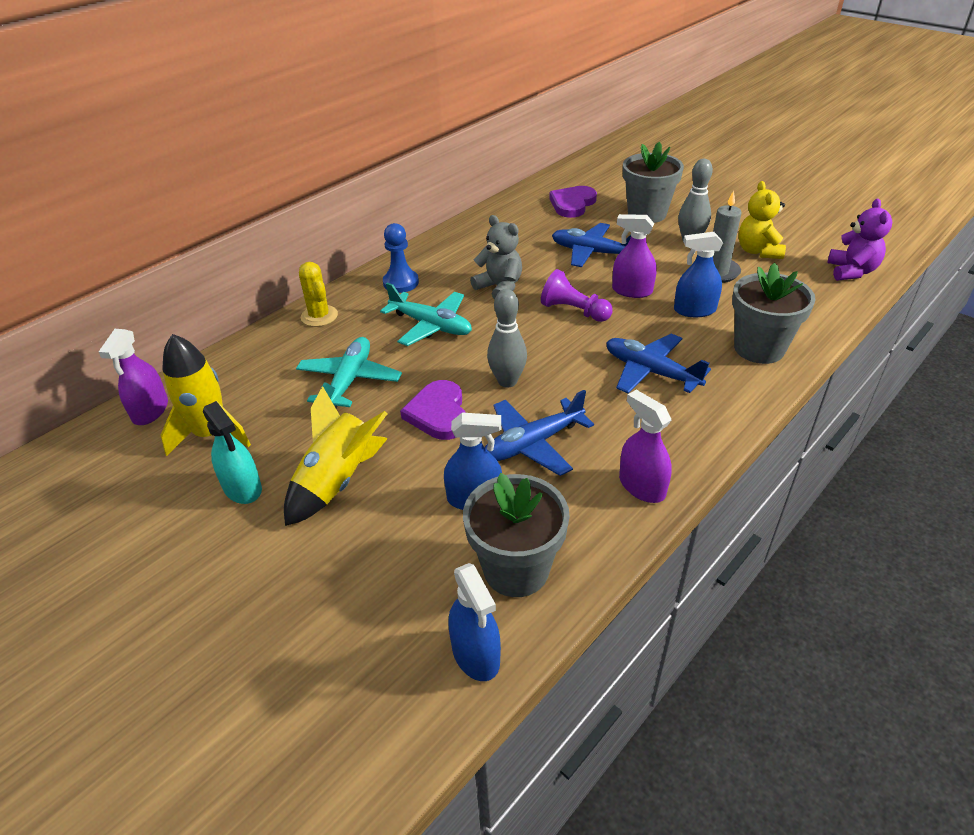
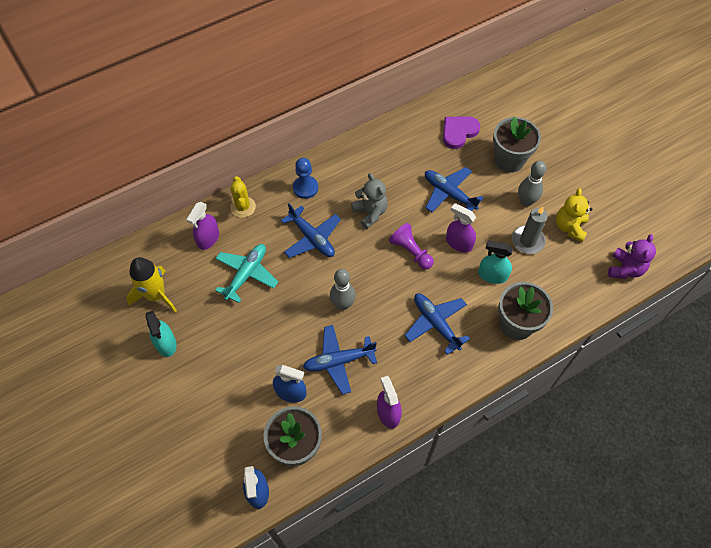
camera: 15 degrees right, 20 degrees up
(150, 411) = (125, 265): purple spray bottle -> purple spray bottle (208, 238)
(338, 481) = (219, 355): yellow rocket -> none
(431, 325) = (312, 238): turquoise plane -> blue plane
(438, 413) = (292, 319): purple heart -> none
(694, 310) = (492, 275): blue spray bottle -> turquoise spray bottle

